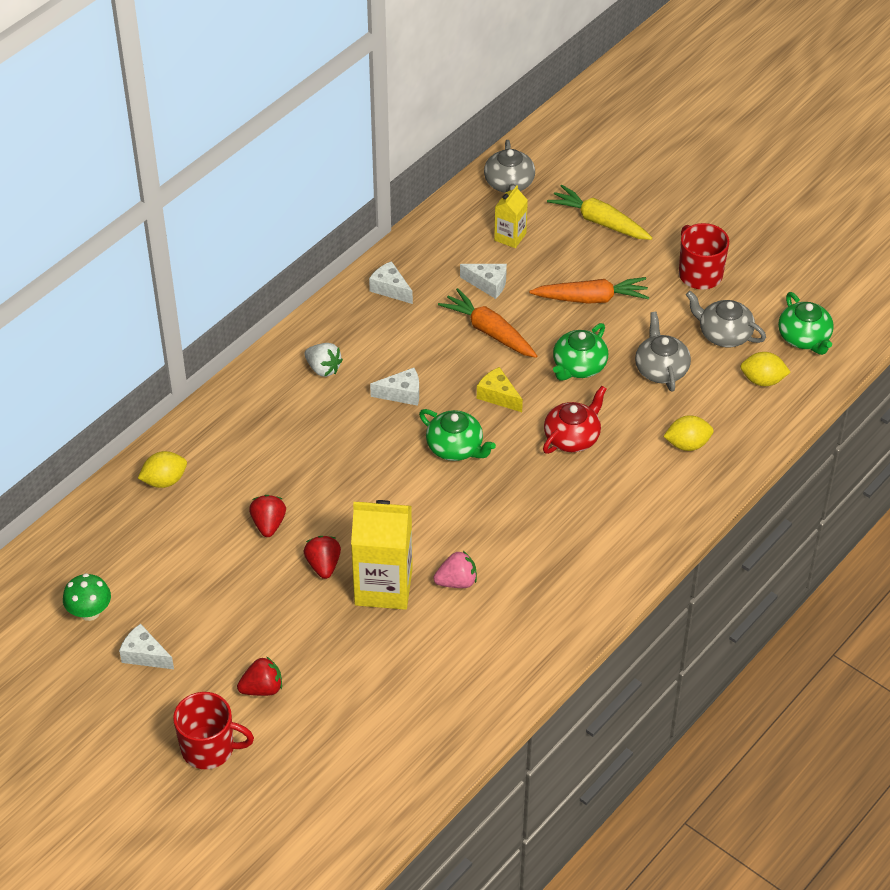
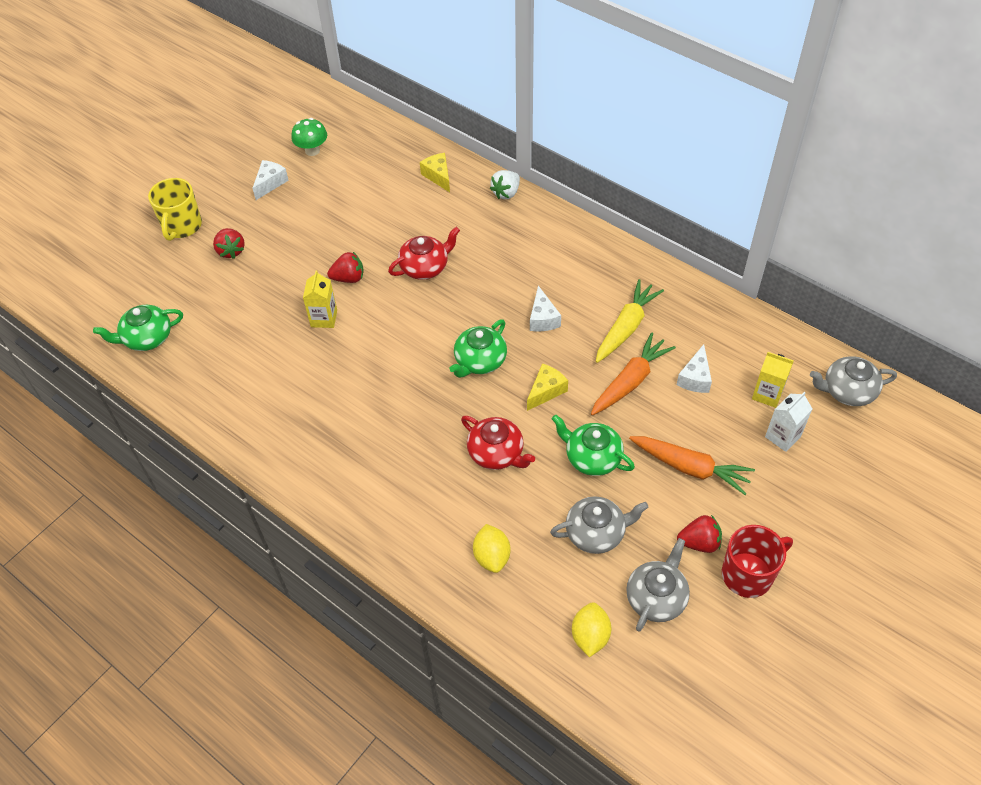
camera: 90 degrees right, 5 degrees up
(164, 480) = (438, 176): yellow lemon -> yellow cheese
(209, 748) = (182, 226): red mug -> yellow mug
(268, 524) = (392, 241): red strawberry -> red strawberry (699, 542)
(315, 493) = (425, 267): none -> red teapot
(323, 369) = (568, 262): white strawberry -> white strawberry (506, 193)
(383, 586) = (324, 318): yellow carton -> yellow carton, size x0.53
(390, 289) = (675, 302): white cheese -> none
(456, 582) = (325, 368): pink strawberry -> none
(558, 233) = (782, 436): none -> white carton
(591, 298) = (690, 468): orange carrot -> orange carrot turned 60 degrees counterclockwise
(599, 221) = (810, 474): yellow carrot -> yellow carrot (626, 327)
(804, 338) = (663, 686): green teapot -> green teapot (147, 338)

